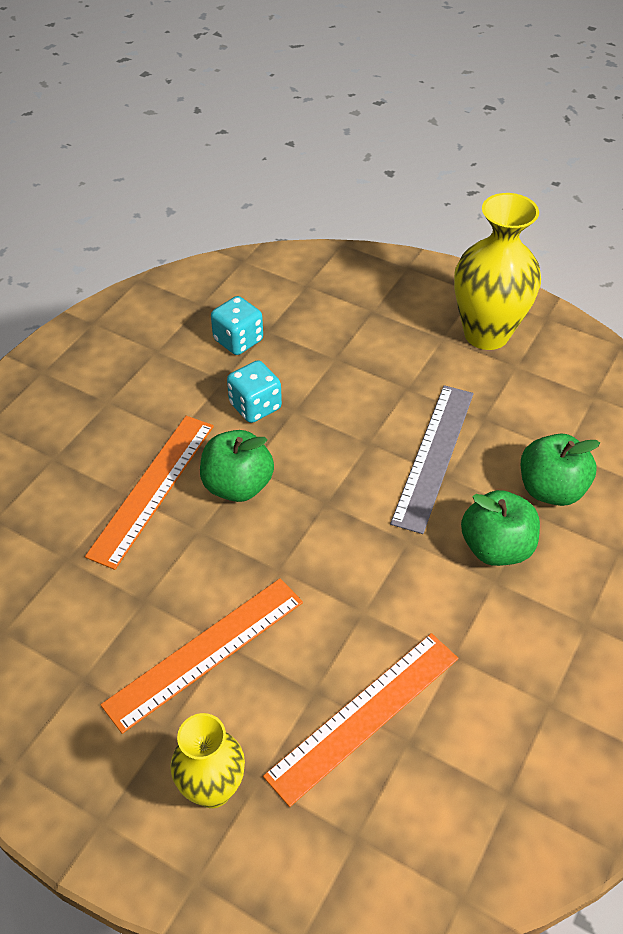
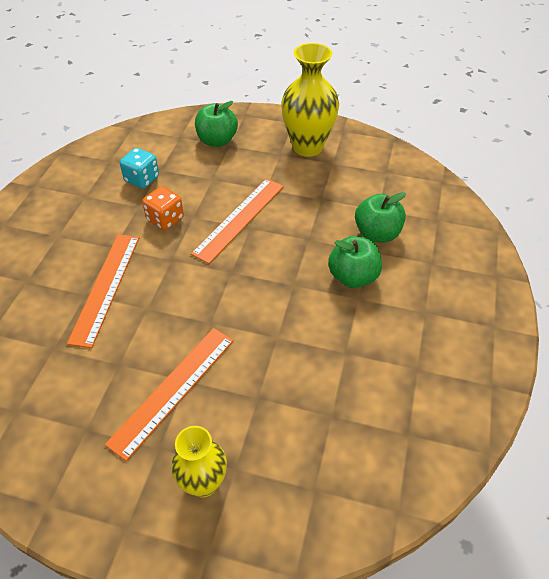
camera: 15 degrees left, 0 degrees up
(238, 485) = (166, 273): green apple -> green apple (217, 140)
(255, 406) = (165, 219): turquoise dice -> orange dice
(364, 716) = (297, 406): orange ruler -> orange ruler (239, 219)
(434, 456) = (295, 228): grey ruler -> none

